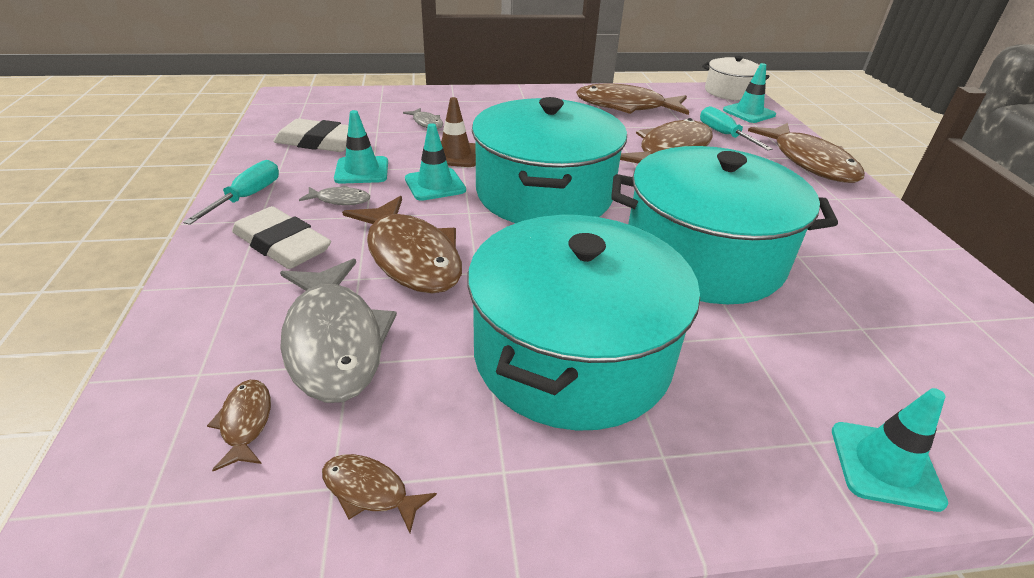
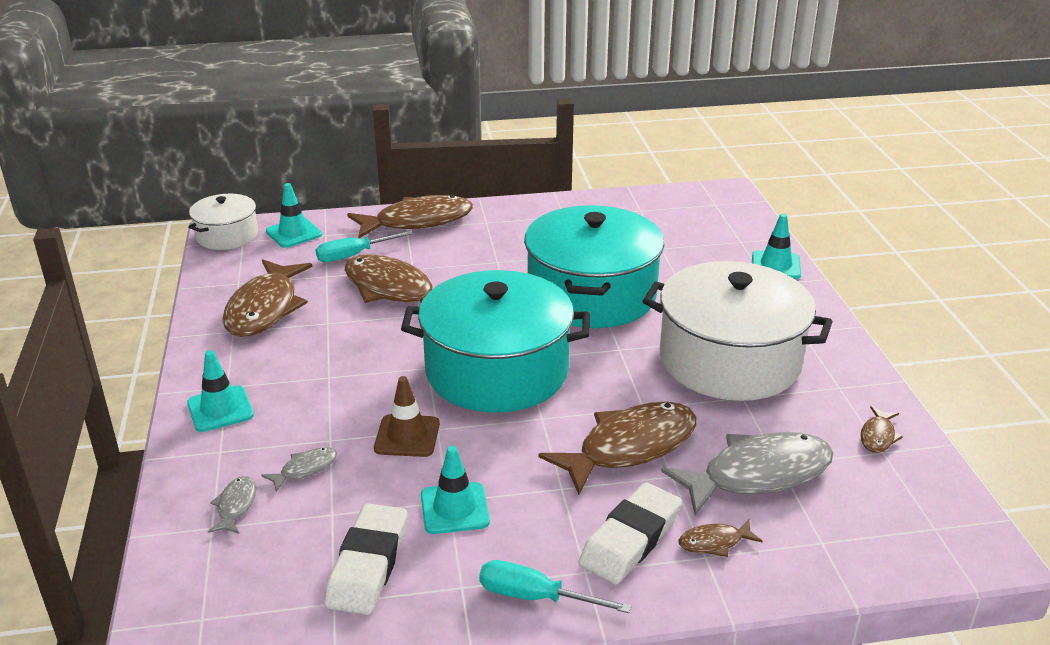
camera: 90 degrees left, 5 degrees down
(245, 422) = (855, 502): brown fish -> brown fish (714, 542)
(340, 200) = (530, 514): grey fish -> grey fish (236, 506)
(435, 185) = (485, 445): turquoise traffic cone -> turquoise traffic cone (220, 409)
(572, 355) = (729, 360): turquoise pot -> white pot

